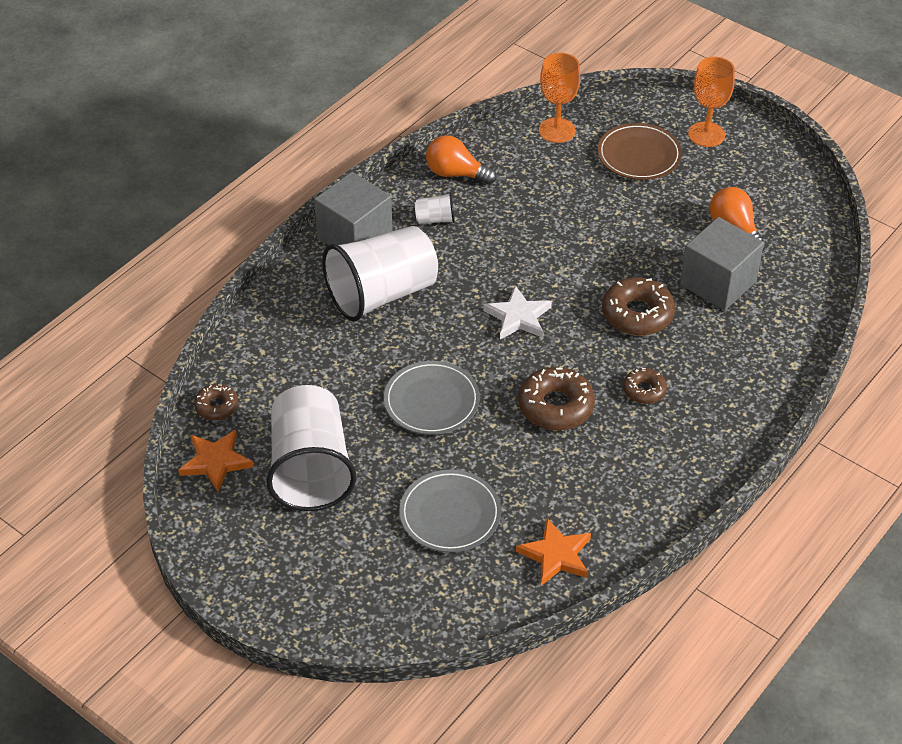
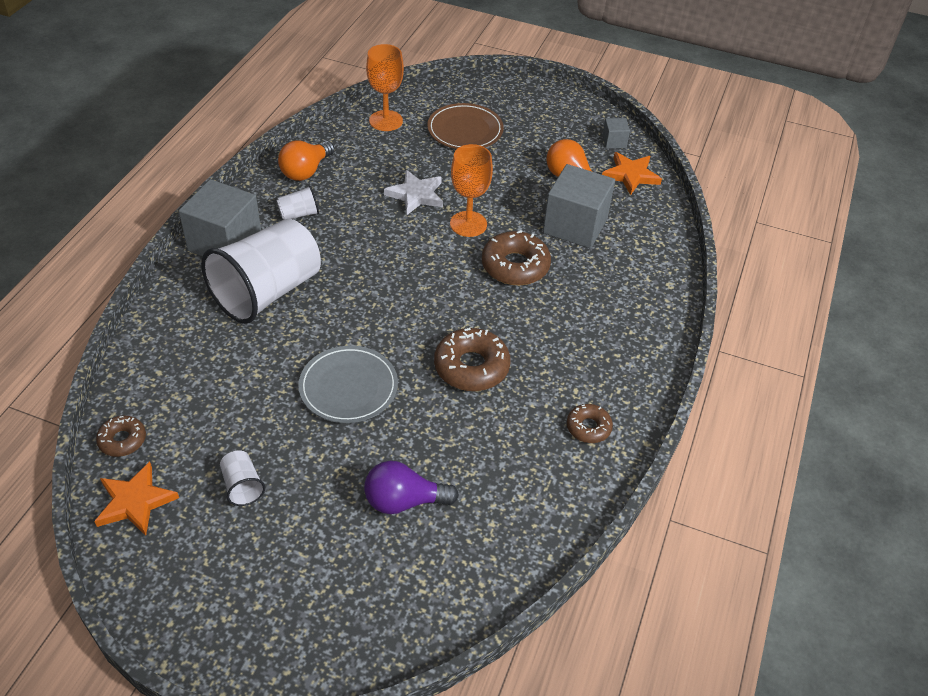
camera: 20 degrees left, 0 degrees up
(310, 469) = (242, 486): white cup -> white cup, size x0.41
(450, 514) = (404, 501): grey plate -> purple light bulb
(456, 174) = (306, 171): orange light bulb -> orange light bulb turned 60 degrees counterclockwise
(518, 317) = (406, 289): white star -> white star (416, 195)
(556, 555) = (525, 519): orange star -> orange star (630, 175)
(644, 390) = (548, 334): brown donut -> brown donut (588, 427)
(706, 134) = (516, 105): orange goblet -> orange goblet (468, 224)
(801, 196) = (614, 142): none -> grey cube

